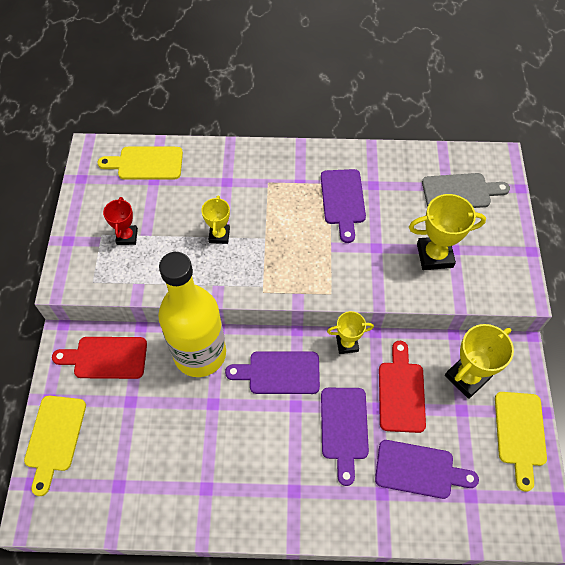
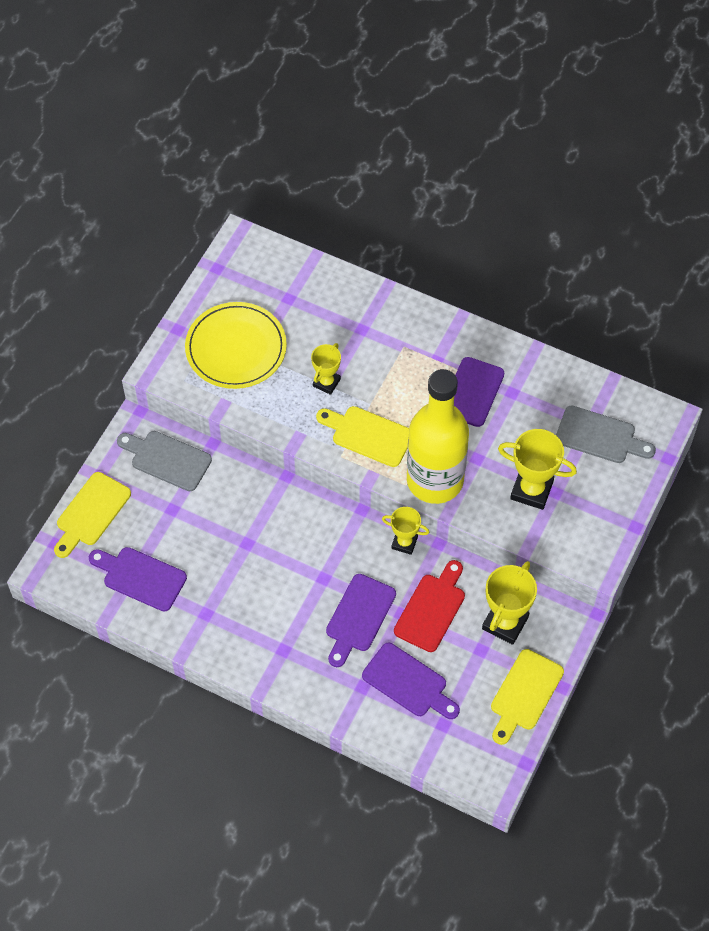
camera: 25 degrees right, 0 degrees up
(106, 357) = (167, 459): red cutting board -> grey cutting board
(127, 236) = (236, 348): red trophy -> yellow plate
(146, 163) = (289, 277): yellow cutting board -> yellow cutting board (368, 435)
(200, 353) = (257, 492): yellow bottle -> yellow bottle (435, 480)
(279, 372) = (324, 542): purple cutting board -> purple cutting board (140, 577)
(467, 377) = (505, 623): yellow trophy -> yellow trophy turned 45 degrees counterclockwise

